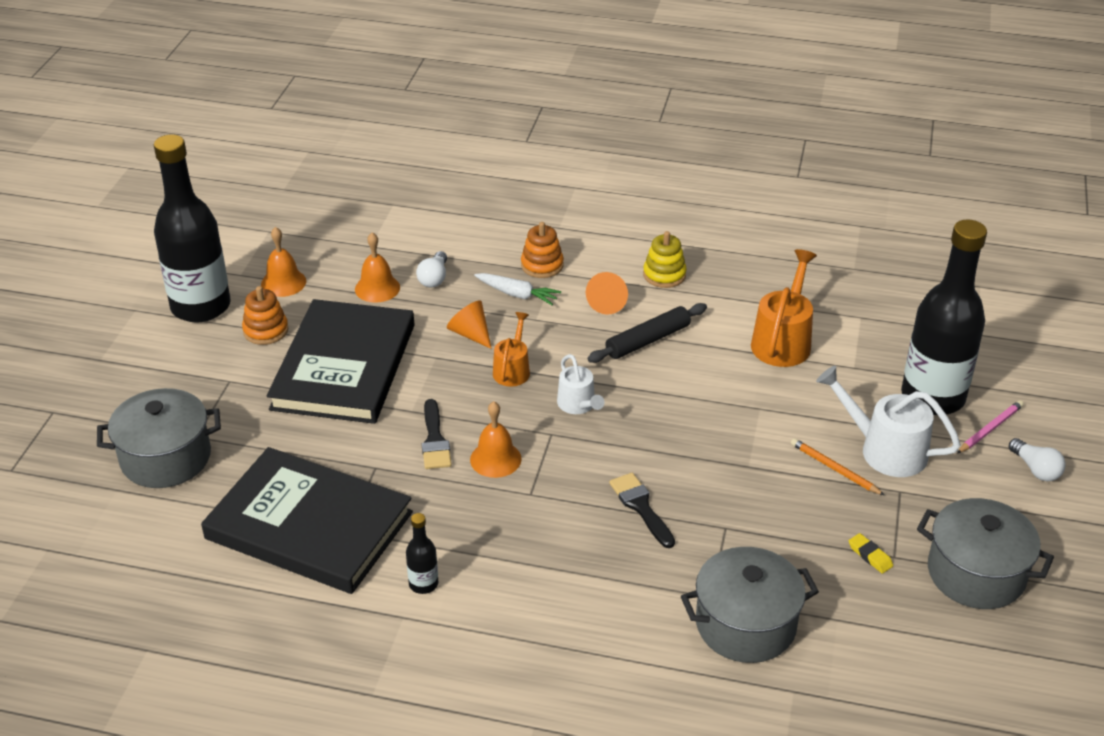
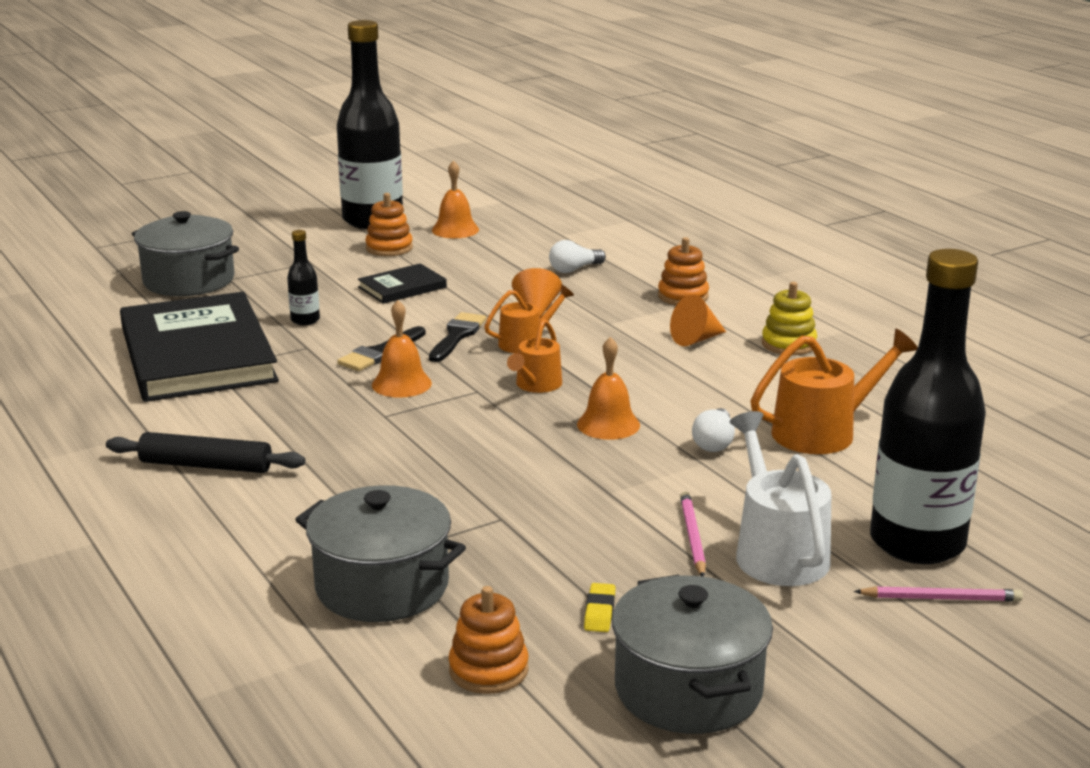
camera: 45 degrees right, 15 degrees down
(344, 366) = (402, 287): black book -> black book, size x0.44
(377, 288) = (517, 258): orange bell -> orange bell (608, 424)
(423, 584) = (199, 422): black bottle -> black bottle (305, 320)
(517, 294) = (624, 304): white carrot -> none
(578, 405) = (536, 385): white watering can -> orange watering can
(641, 507) = (455, 467): black brush -> black brush (457, 336)
(648, 340) = (684, 375): black rolling pin -> black rolling pin (206, 465)
(834, 469) = (692, 537): orange pencil -> pink pencil
(880, 635) = (488, 670): none -> orange stacking toy
(1035, 469) = (936, 656): white light bulb -> white light bulb (714, 443)

